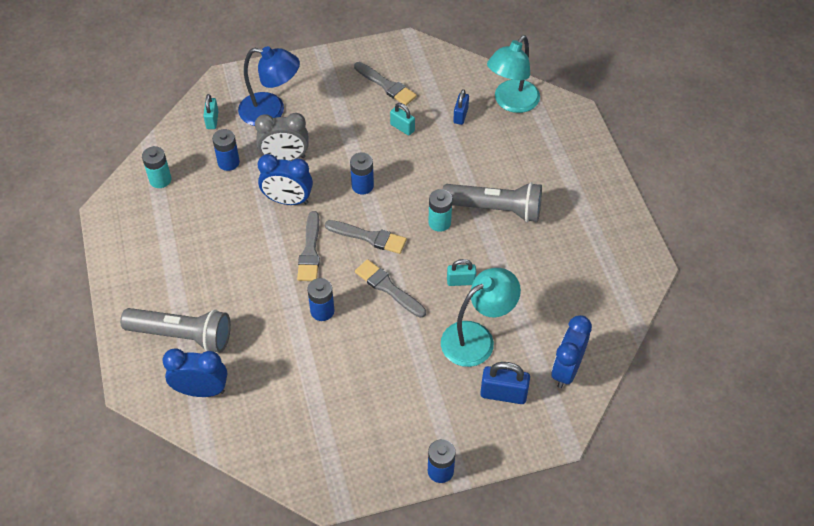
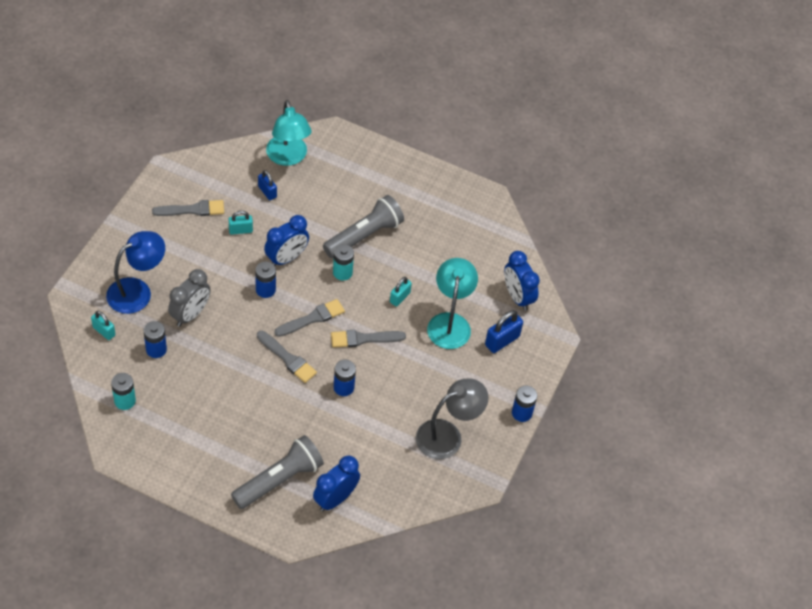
camera: 55 degrees left, 0 degrees up
(288, 200) = (230, 340): blue clock -> blue clock (286, 258)
(353, 428) = (447, 435): none -> grey lamp

